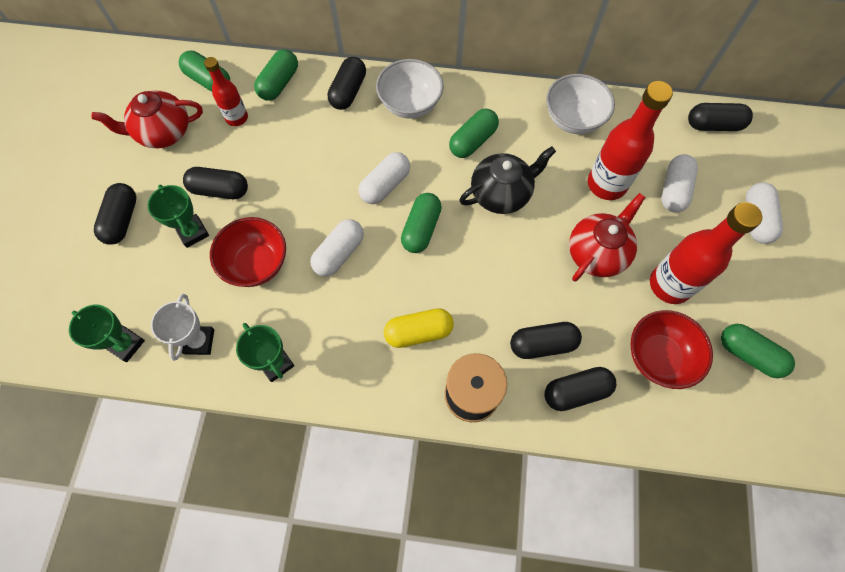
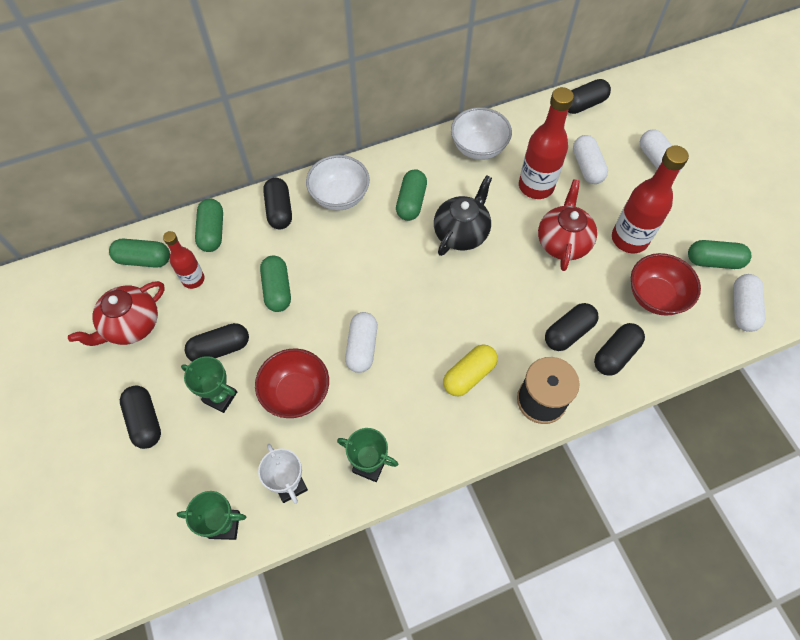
camera: 30 degrees left, 5 degrees down
(385, 185) = (363, 272): white capsule -> white capsule (742, 308)
(421, 229) = (416, 293): green capsule -> green capsule (277, 290)

